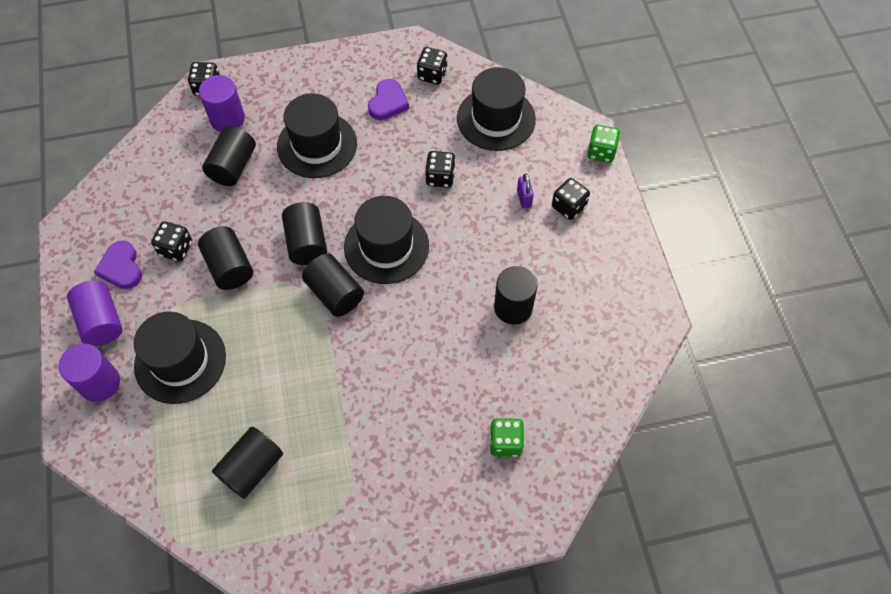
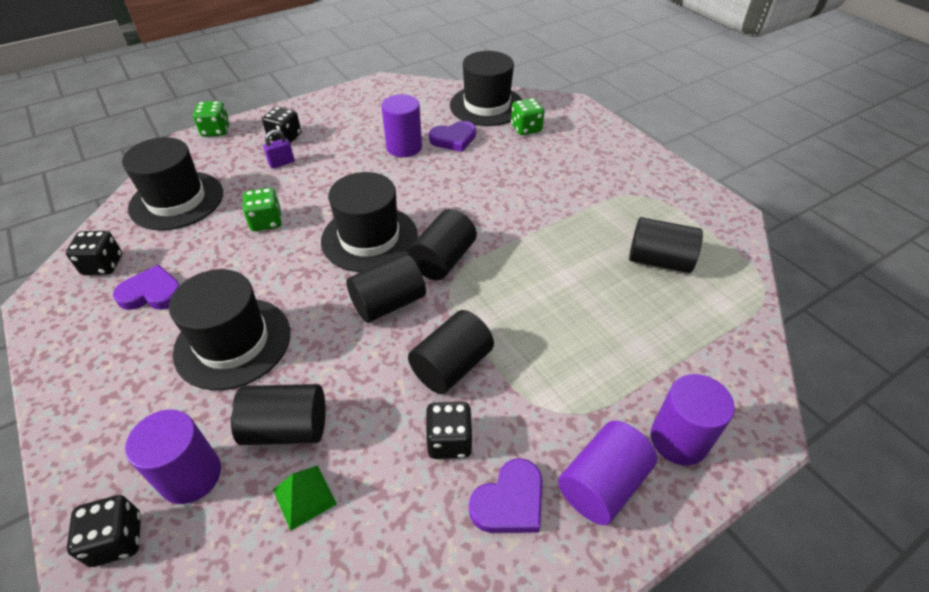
camera: 110 degrees left, 15 degrees down
(180, 361) = (597, 364): black hat -> black hat (486, 106)
(184, 169) = (304, 496): none -> green pyramid
(440, 177) = (266, 222): black dice -> green dice
(511, 359) = (453, 139): none -> purple heart
(513, 307) = (404, 147): black cylinder -> purple cylinder

